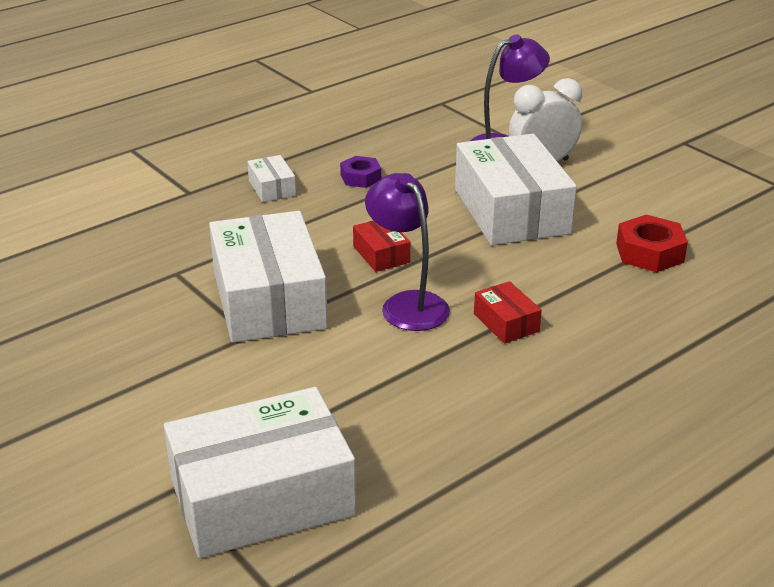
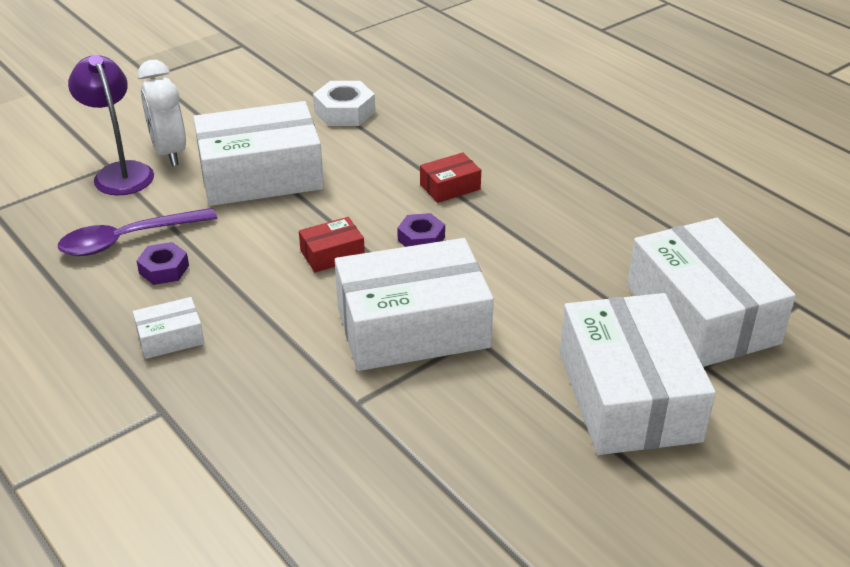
camera: 90 degrees left, 5 degrees up
(144, 426) = (628, 396): none -> white box
(402, 159) = (128, 240): none -> purple spoon
(407, 304) = (421, 238): purple lamp -> purple nut
(649, 252) = (344, 112): red nut -> white nut

